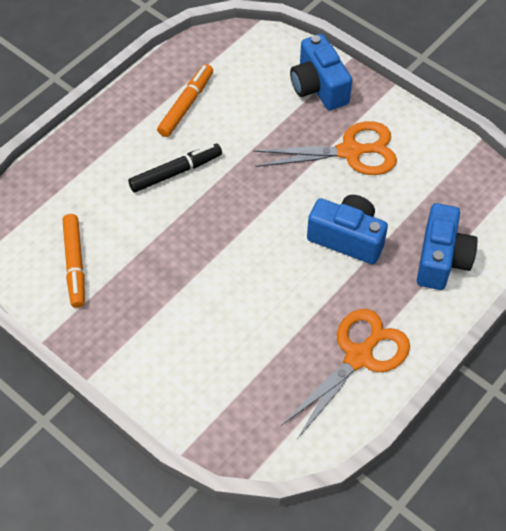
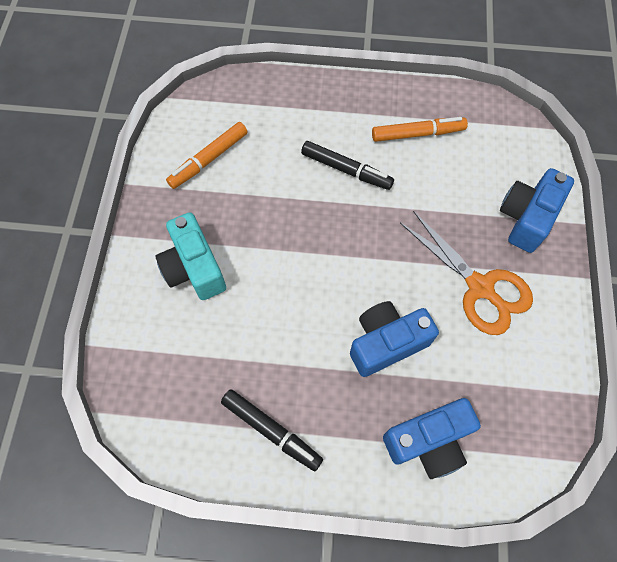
camera: 55 degrees right, 10 degrees up
(173, 334) = (194, 268): none -> turquoise camera
(347, 238) = (386, 343): blue camera -> blue camera turned 105 degrees counterclockwise
(358, 357) = (271, 430): orange scissors -> black marker

